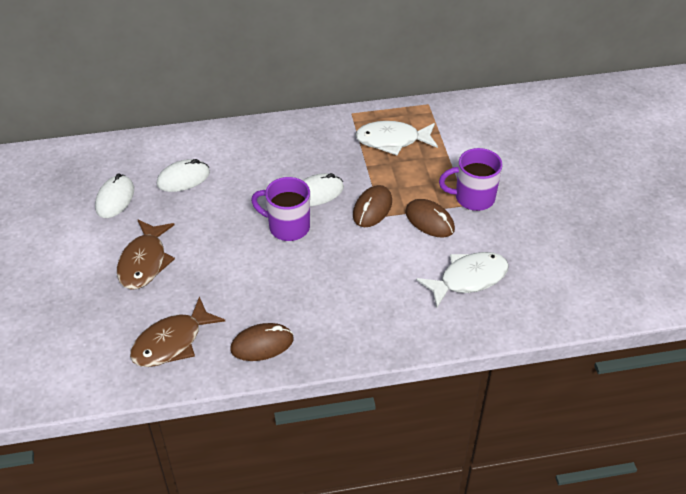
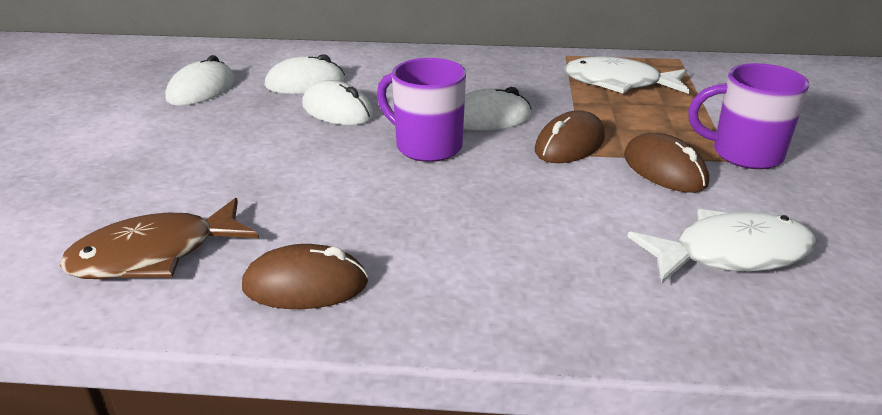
camera: 15 degrees right, 15 degrees down
(144, 262) = (190, 154): brown fish -> none
(218, 203) = (337, 111): none -> white mouse

